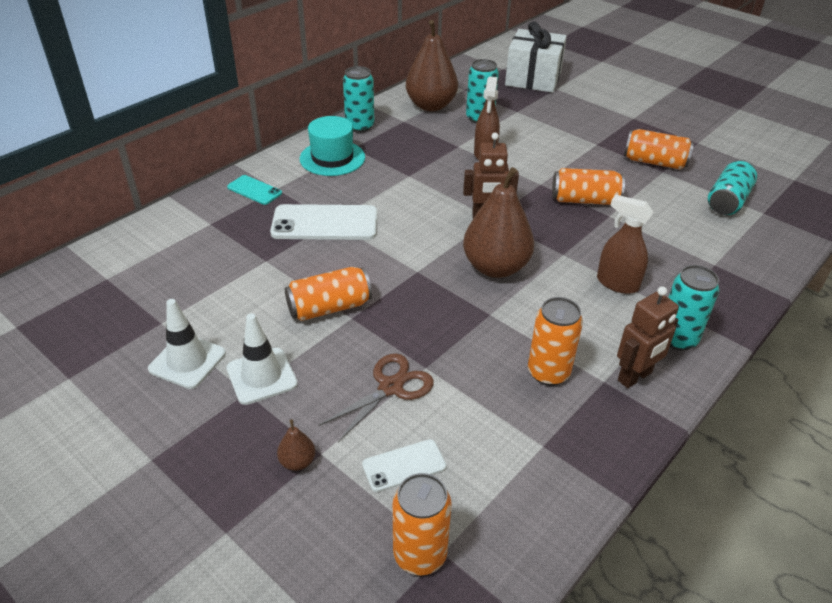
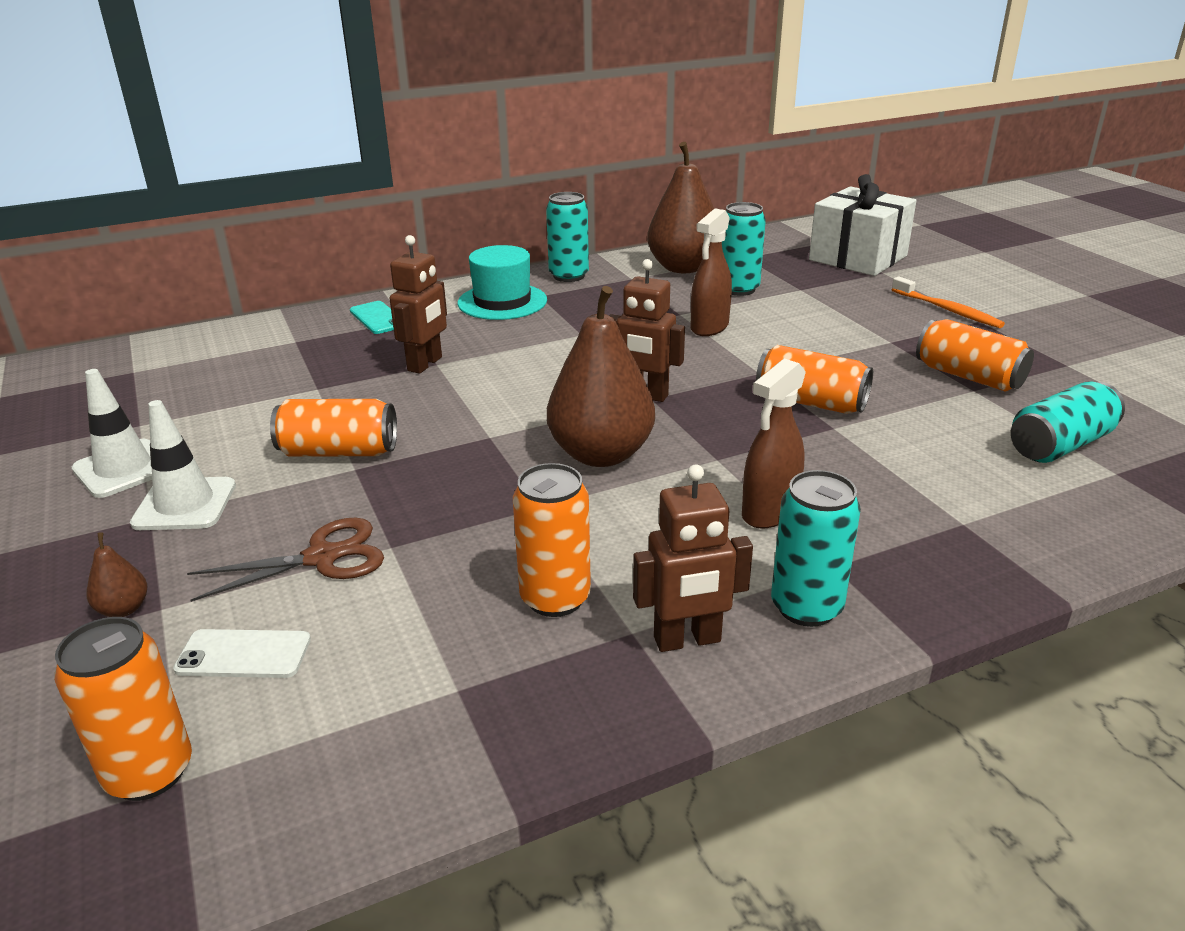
camera: 25 degrees right, 10 degrees down
(325, 223) = (425, 364): white phone -> brown robot
(611, 113) = (947, 310): none -> orange toothbrush
(617, 283) = (769, 512): brown spray bottle -> brown spray bottle turned 105 degrees counterclockwise

